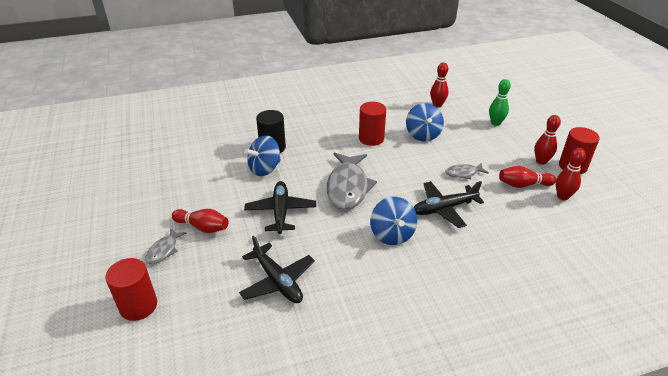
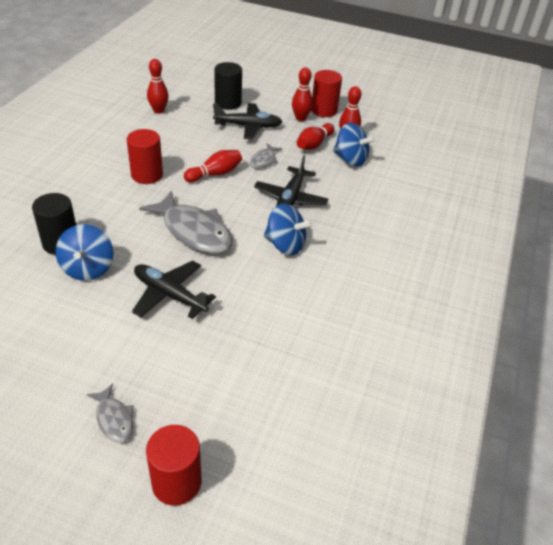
camera: 55 degrees left, 5 degrees up
(203, 227) = (117, 366): red bowling pin -> red bowling pin (215, 174)
(278, 281) = (260, 350): black plane -> black plane (248, 126)
(423, 135) = (186, 145): blue spinning top -> blue spinning top (350, 159)
(495, 123) = (228, 103): green bowling pin -> black cylinder

